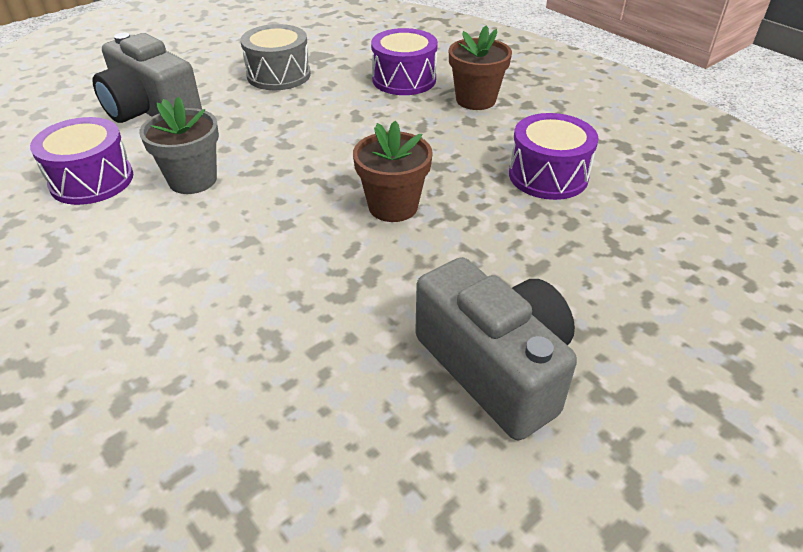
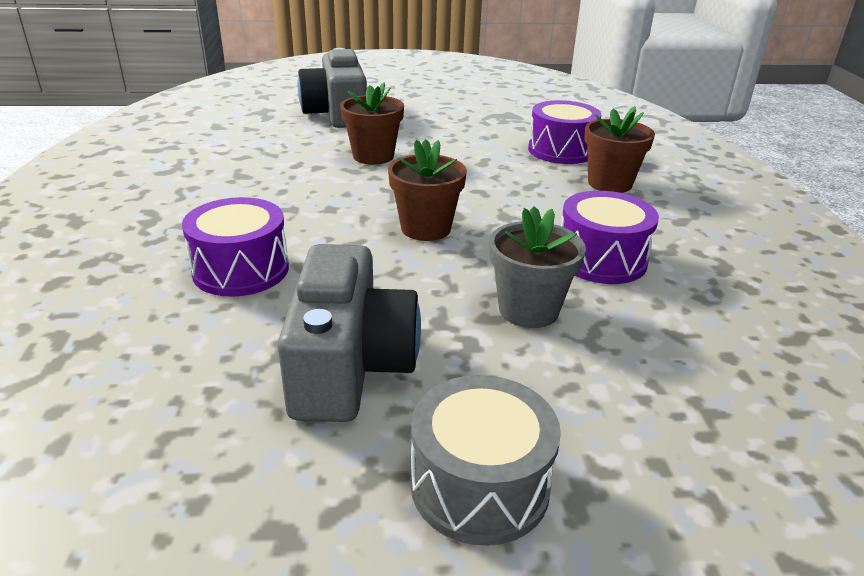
camera: 35 degrees right, 10 degrees down
(92, 180) = (245, 140): purple drum -> purple drum (241, 270)
(193, 180) = (305, 161): grey flower pot -> grey flower pot (528, 310)
(252, 148) = (373, 156): none -> brown flower pot
(279, 75) = (458, 119): grey drum -> grey drum (479, 485)

